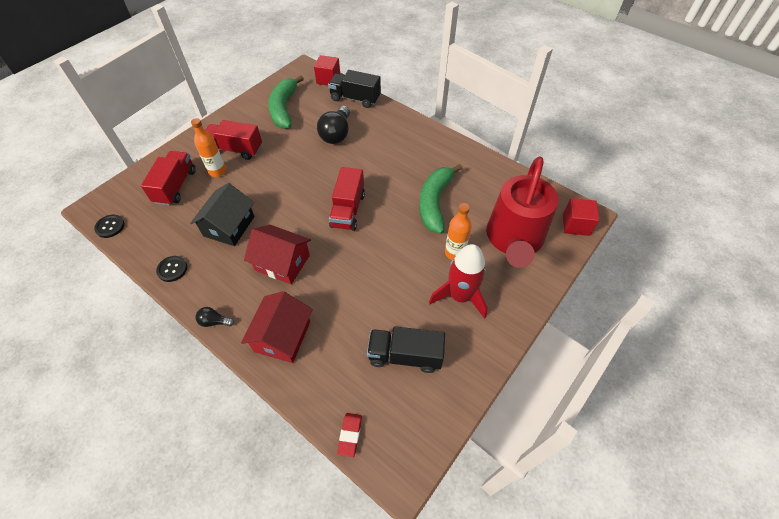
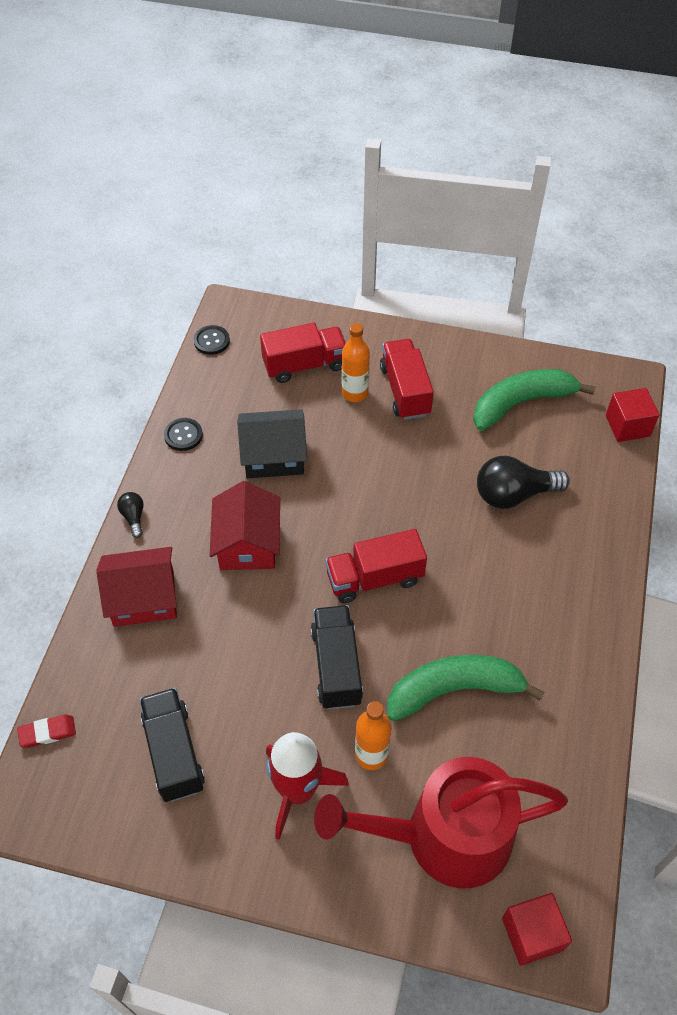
camera: 65 degrees right, 0 degrees up
(355, 98) = (609, 482): black truck -> black truck (336, 666)

